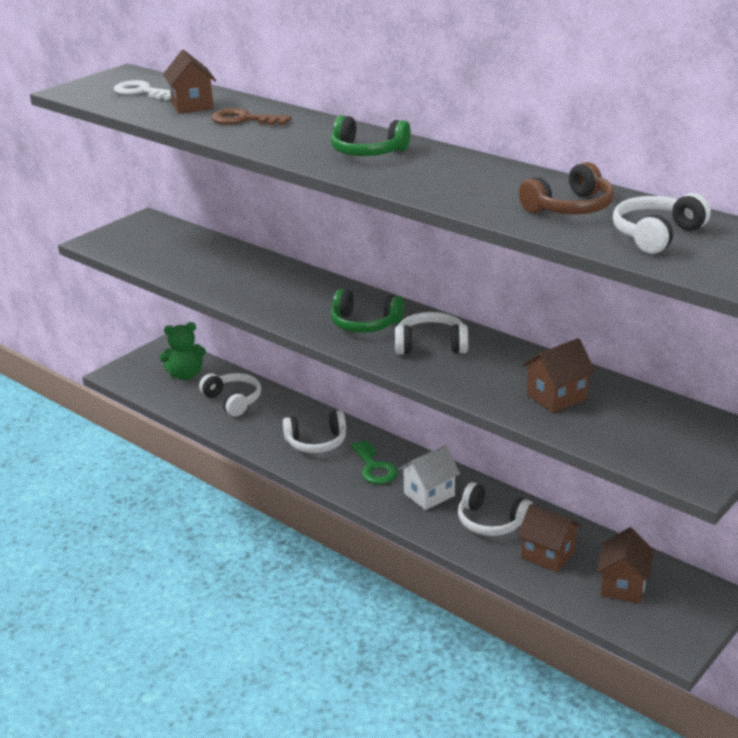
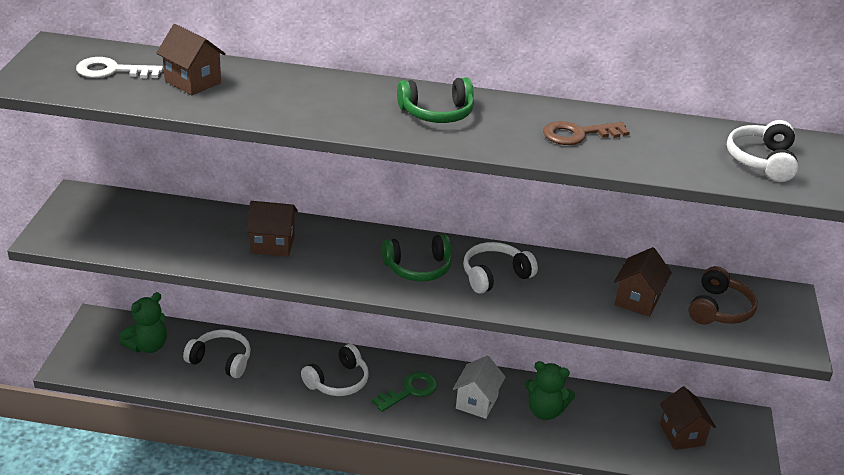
camera: 35 degrees left, 5 degrees up
(243, 120) = (270, 92): brown key -> brown key (578, 134)
(374, 467) = (410, 391): green key -> green key turned 75 degrees counterclockwise
(491, 521) = (545, 411): white headphones -> green teddy bear
(548, 555) = (610, 427): brown house -> brown house (273, 244)
(570, 208) = (671, 145): brown headphones -> brown headphones (719, 309)

